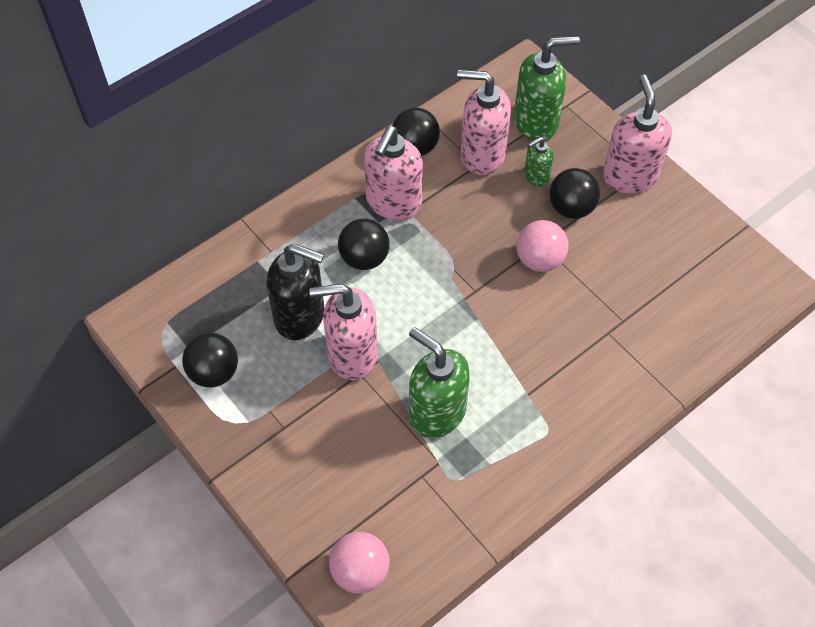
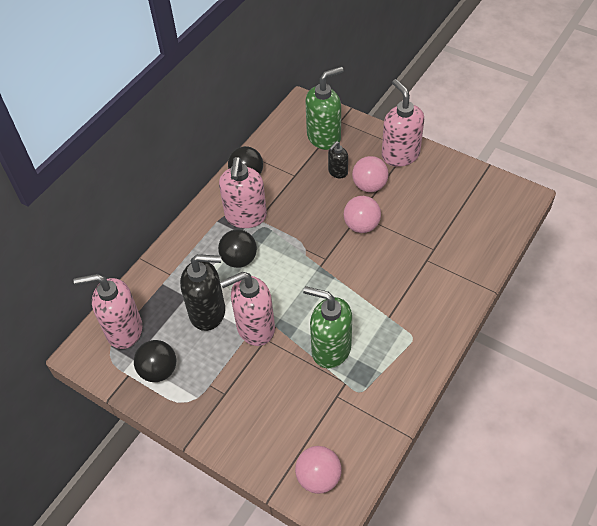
camera: 15 degrees left, 5 degrees down
(482, 155) = (295, 168): pink soap dispenser -> pink soap dispenser (124, 330)
(536, 176) = (337, 172): green soap dispenser -> black soap dispenser
(571, 208) = (369, 186): black ball -> pink ball

